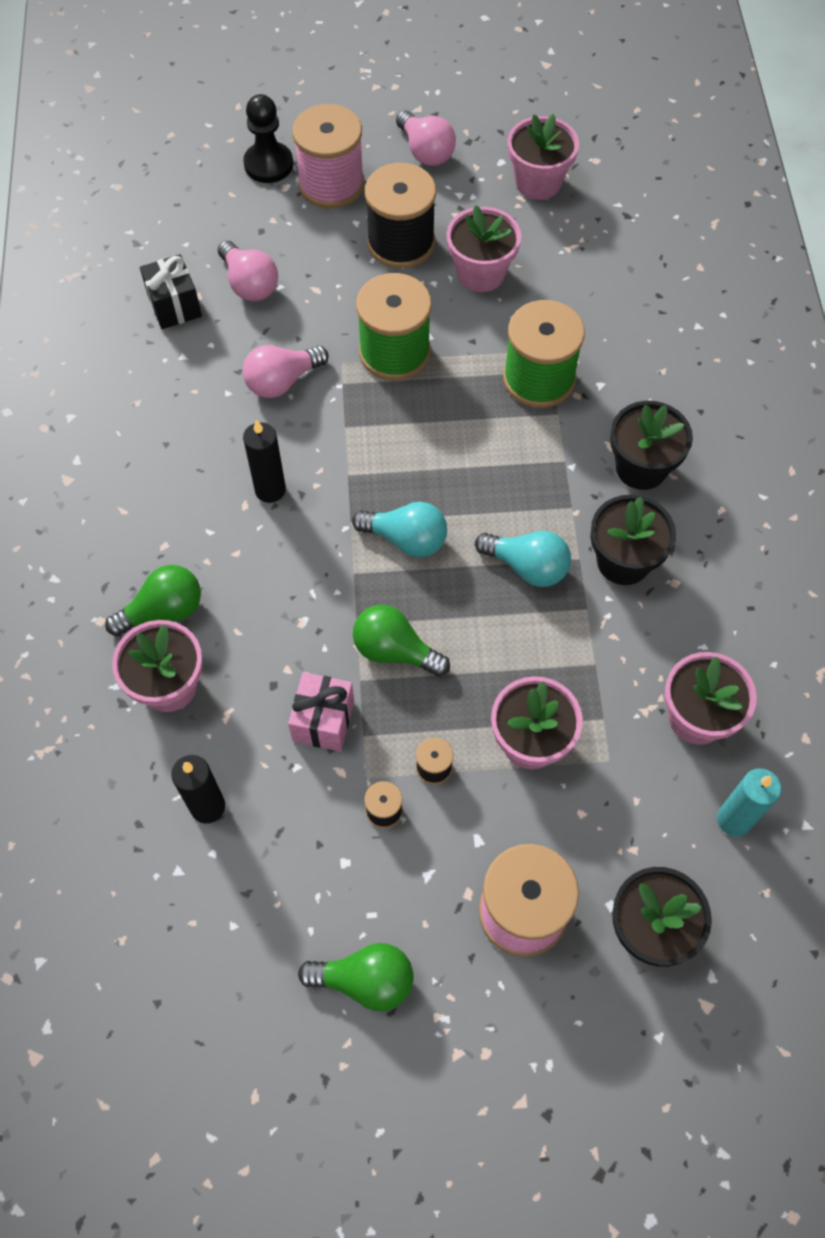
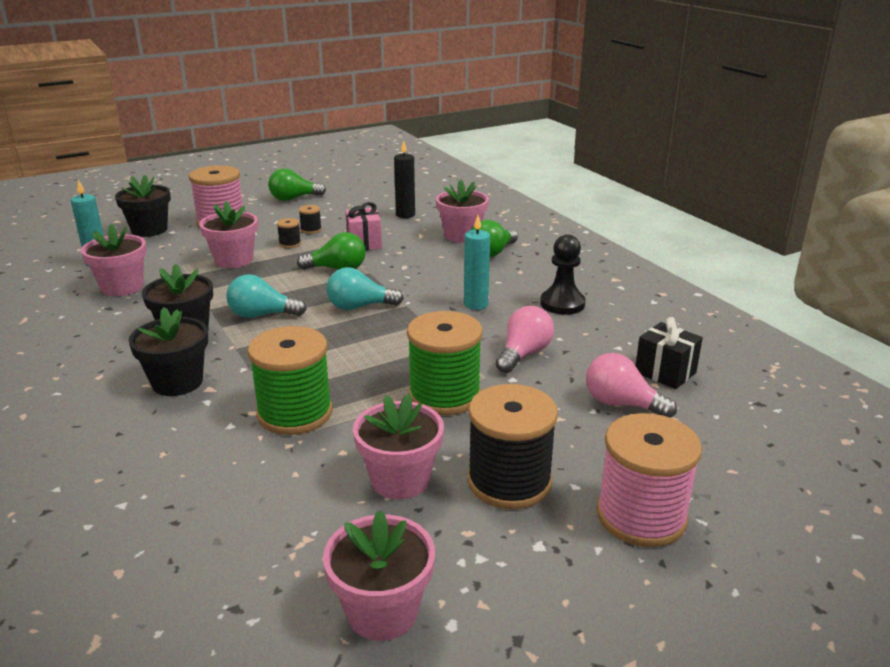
camera: 155 degrees right, 35 degrees down
(268, 164) = (733, 513): black pawn -> black pawn (562, 304)
(270, 490) = (476, 304): black candle -> turquoise candle
(425, 151) = (565, 600): pink light bulb -> none

